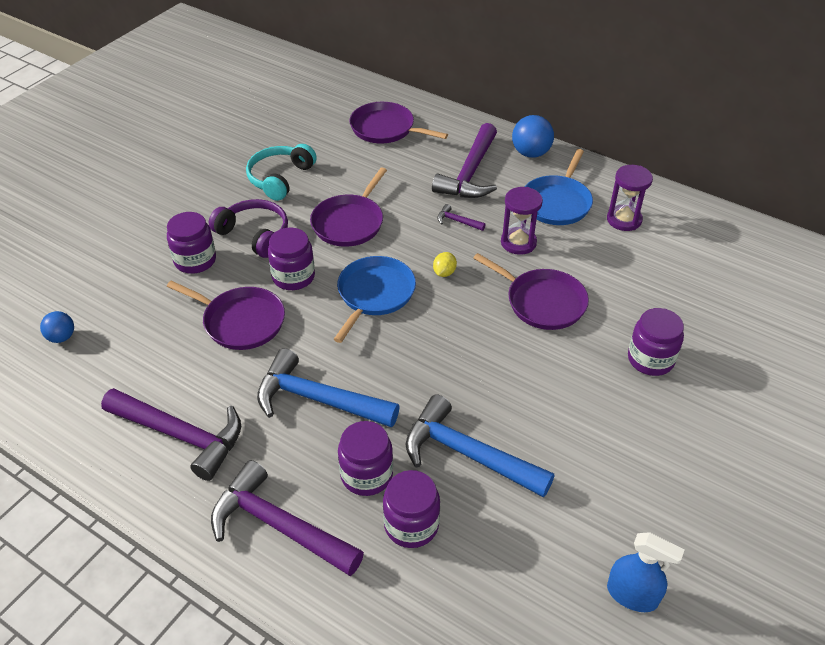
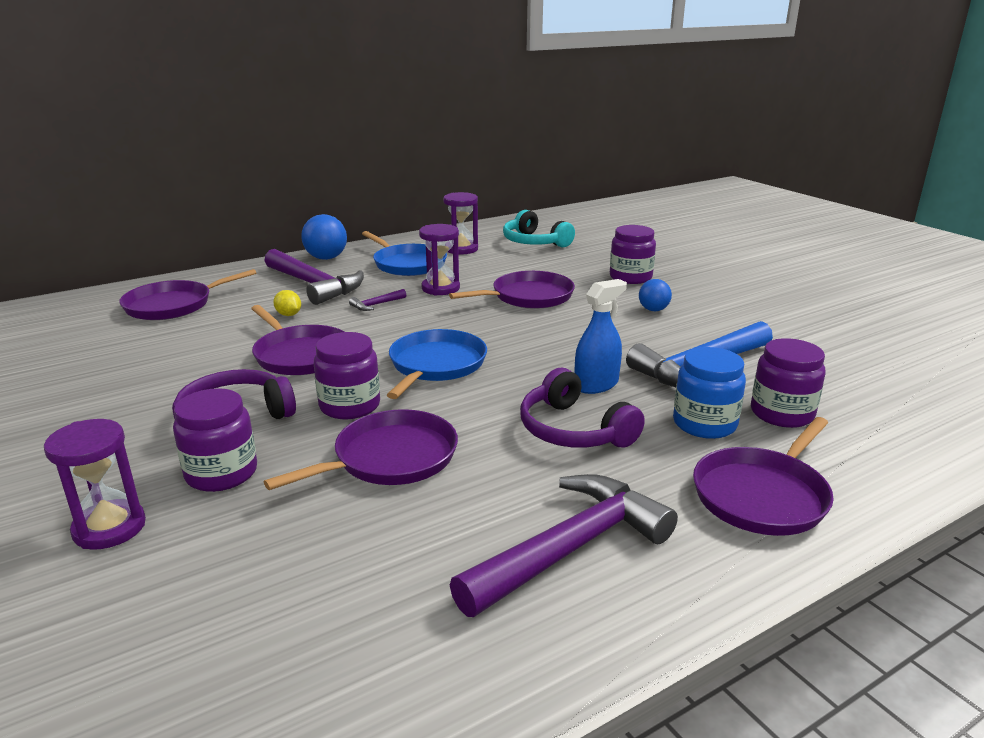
camera: 65 degrees left, 20 degrees down
(61, 337) = (233, 656): blue ball -> blue ball (653, 310)
(134, 248) = (109, 528): none -> purple hourglass
(279, 526) = (762, 495): purple hammer -> purple pan
(280, 178) = (151, 379): turquoise headphones -> turquoise headphones (534, 242)
(318, 399) = (573, 430): blue hammer -> purple headphones
(366, 475) = (704, 424): purple jar -> blue jar
(374, 294) = (436, 365): blue pan -> blue pan turned 60 degrees clockwise
(444, 272) = (443, 326): yellow lemon -> yellow lemon (288, 315)
(632, 595) = (877, 339): blue spray bottle -> blue spray bottle (596, 384)

